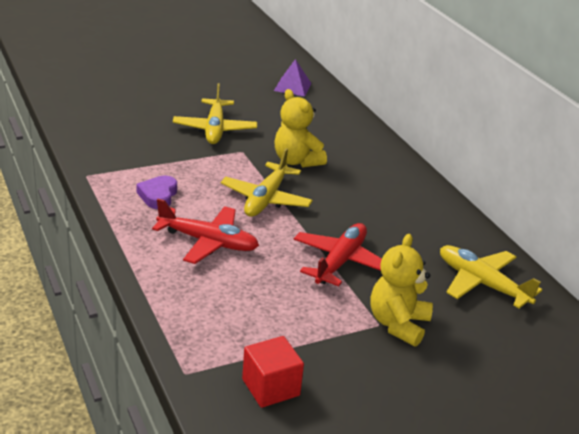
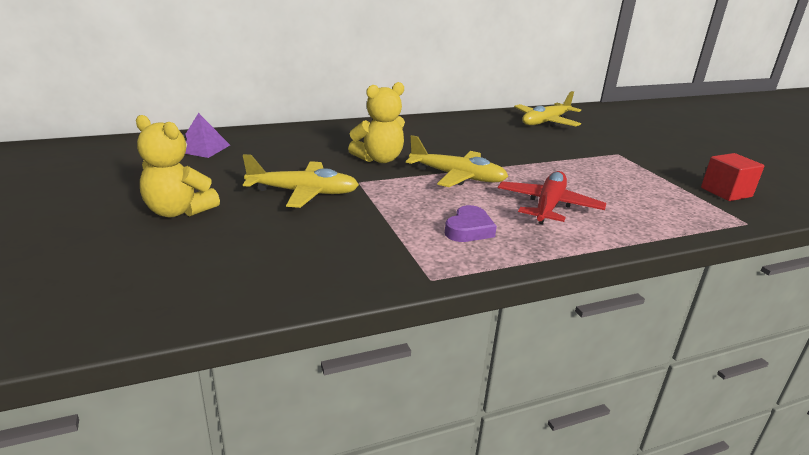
camera: 85 degrees left, 5 degrees down
(158, 196) = (469, 229): purple heart -> purple heart turned 75 degrees counterclockwise
(340, 262) = (546, 157): red plane -> none
(398, 324) = (612, 148): yellow teddy bear -> yellow teddy bear (179, 211)

